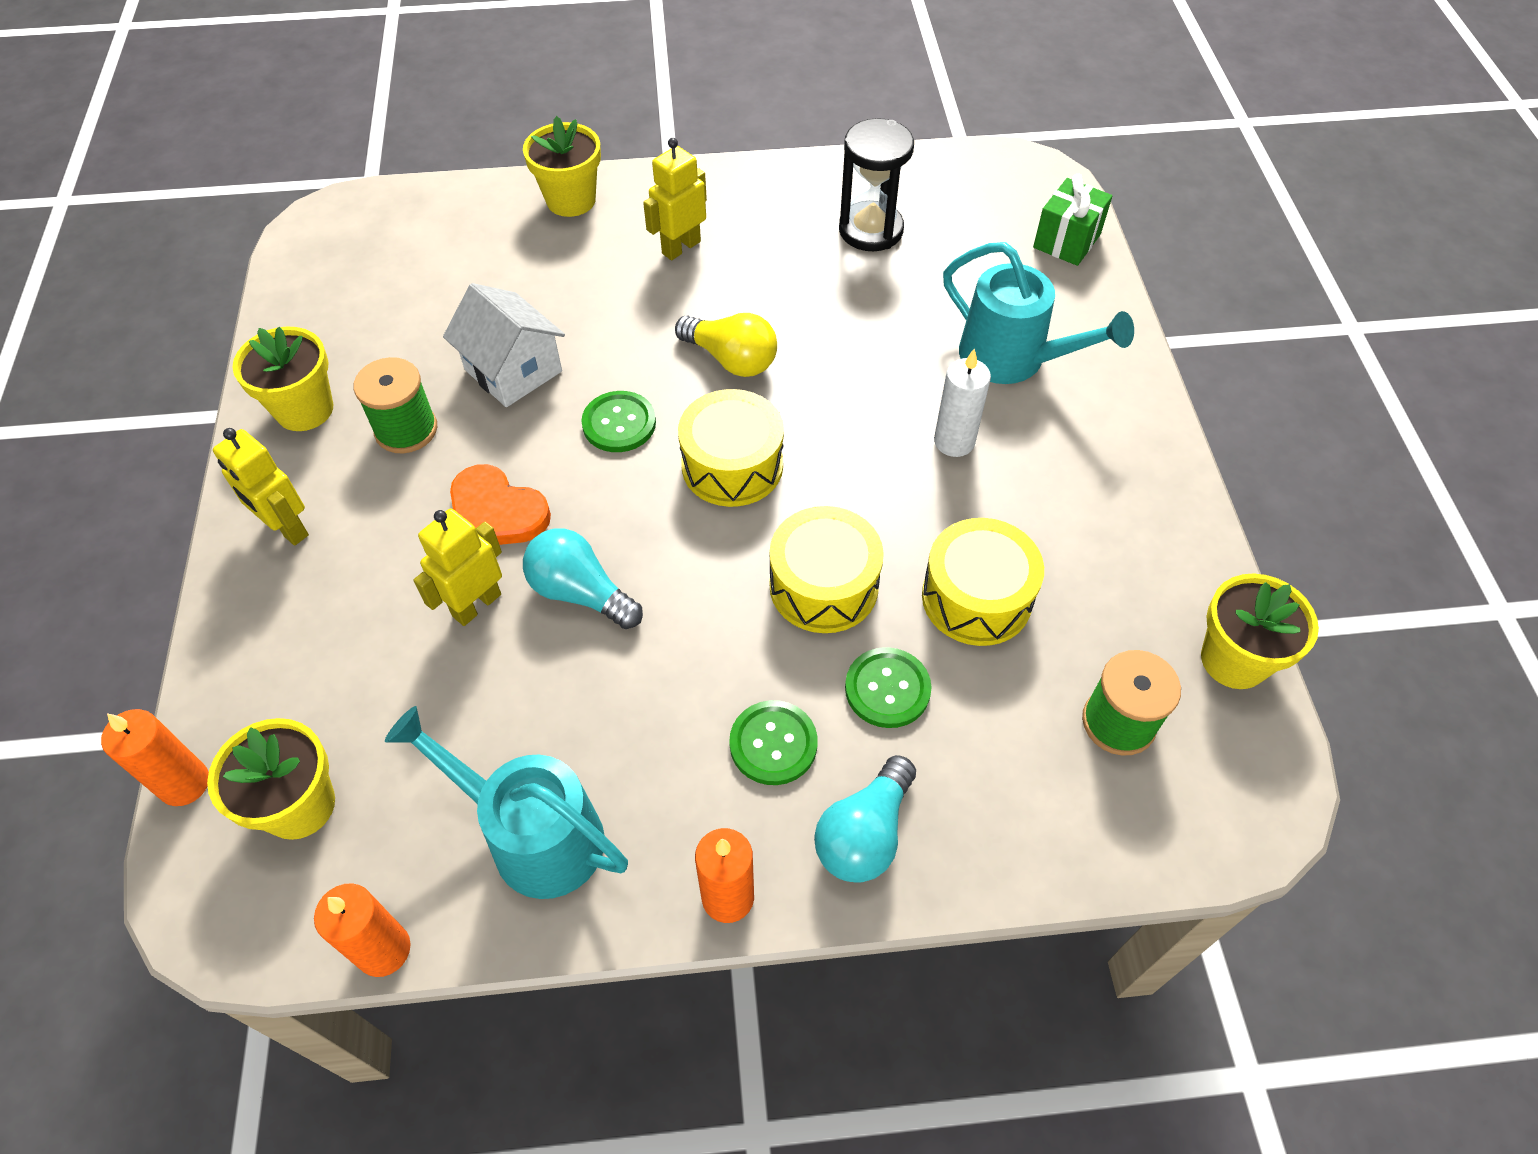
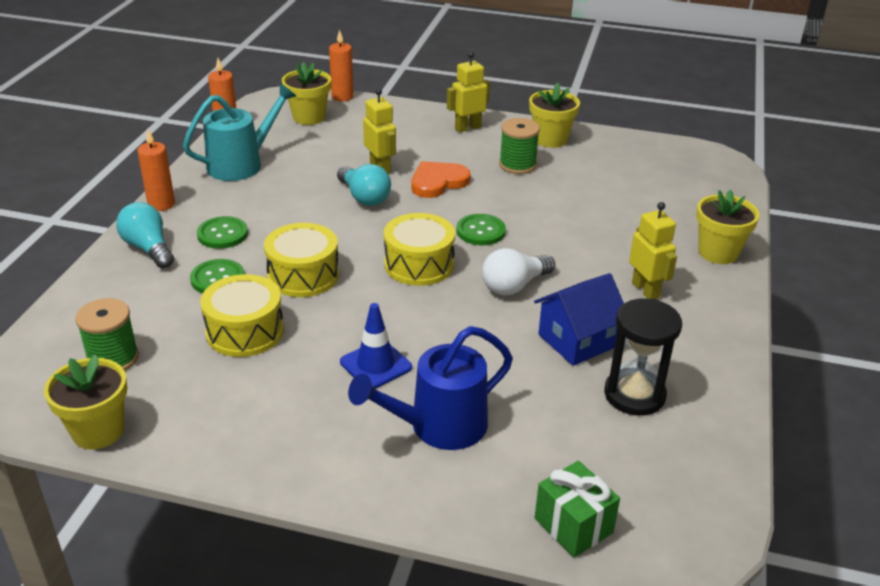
camera: 110 degrees right, 20 degrees down
(513, 370) = (548, 203): white house -> none
(580, 592) = (364, 197): turquoise light bulb -> turquoise light bulb turned 90 degrees clockwise
(731, 359) = (514, 286): yellow light bulb -> white light bulb
(808, 285) = (577, 340): none -> blue house
(954, 441) = (375, 365): white candle -> blue traffic cone
(1013, 359) = (438, 427): turquoise watering can -> blue watering can

